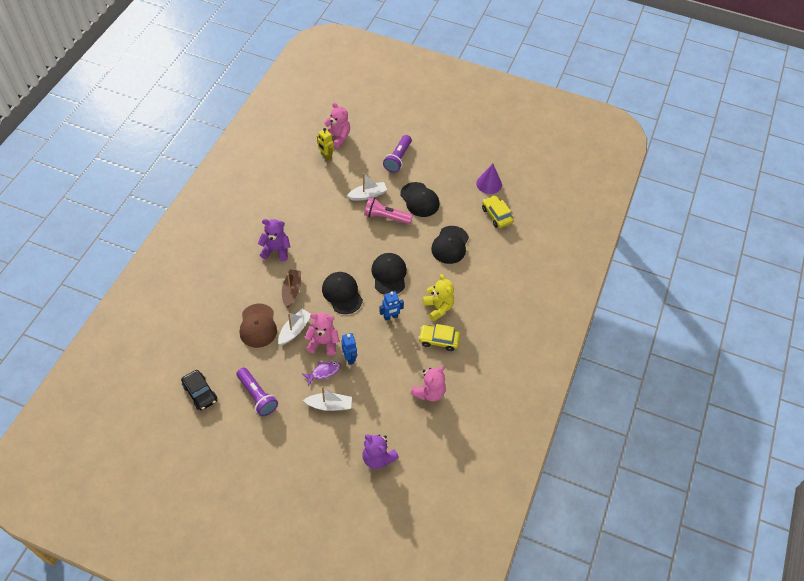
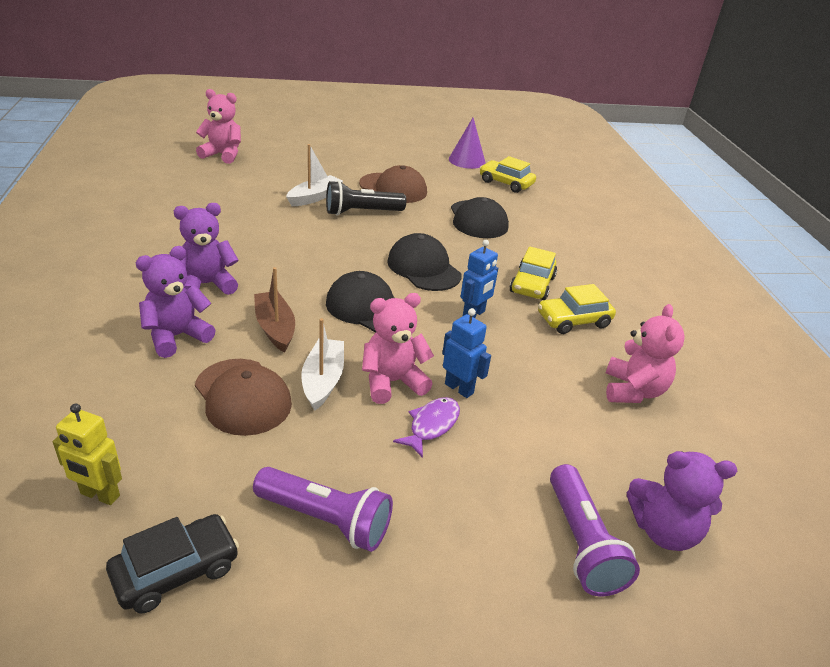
camera: 30 degrees left, 20 degrees down
(200, 393) = (176, 571): black car -> black car turned 60 degrees counterclockwise
(248, 280) = (177, 336): none -> purple teddy bear
(326, 156) = (218, 174): yellow robot -> yellow robot (99, 495)
(329, 405) = (489, 476): white boat -> none
(386, 217) = (361, 212): pink flashlight -> black flashlight
(398, 159) = (328, 160): purple flashlight -> purple flashlight (582, 543)
(419, 200) = (393, 188): black cap -> brown cap
(438, 308) = (532, 285): yellow teddy bear -> yellow car

